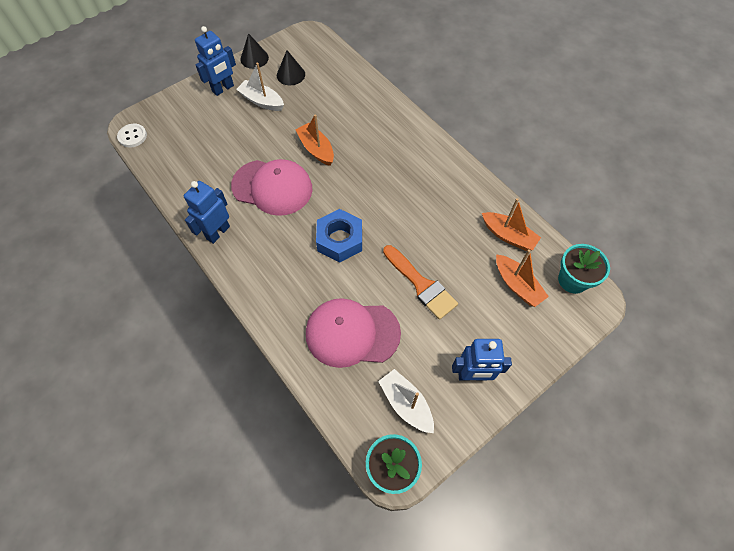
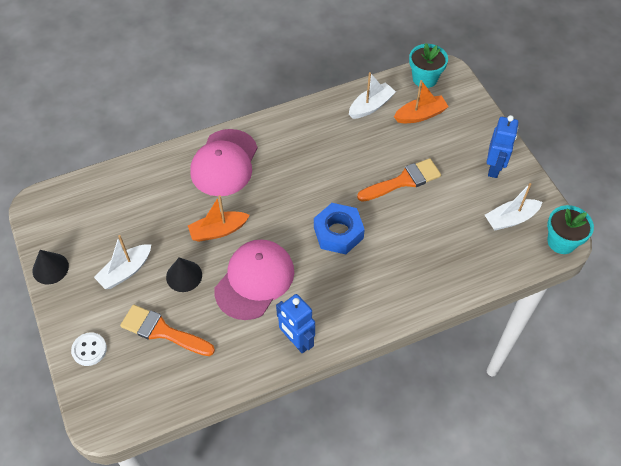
camera: 75 degrees left, 5 degrees down
(132, 136) = (122, 422): white button -> white button (89, 350)
(212, 139) = (162, 331): none -> orange brush
(223, 89) = (86, 309): blue robot -> none
(291, 75) = (96, 235): black cone -> black cone (184, 276)
(352, 333) = (439, 243): pink cap -> pink cap (224, 163)
(508, 236) = (371, 106): orange boat -> white boat

